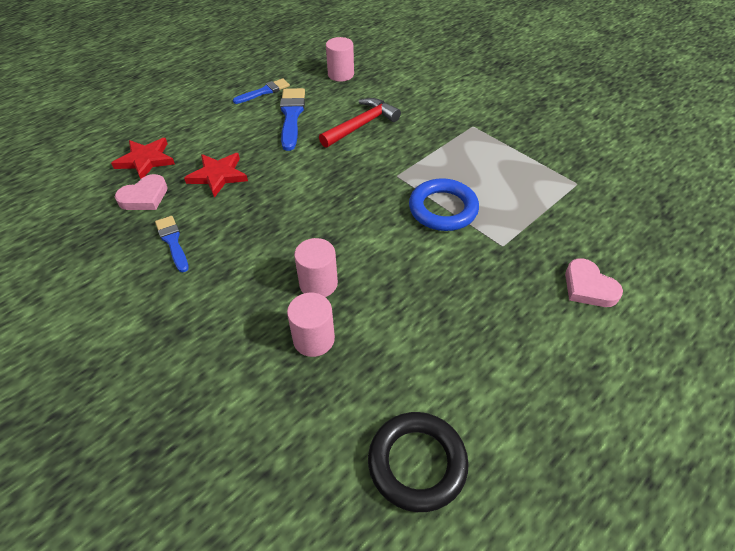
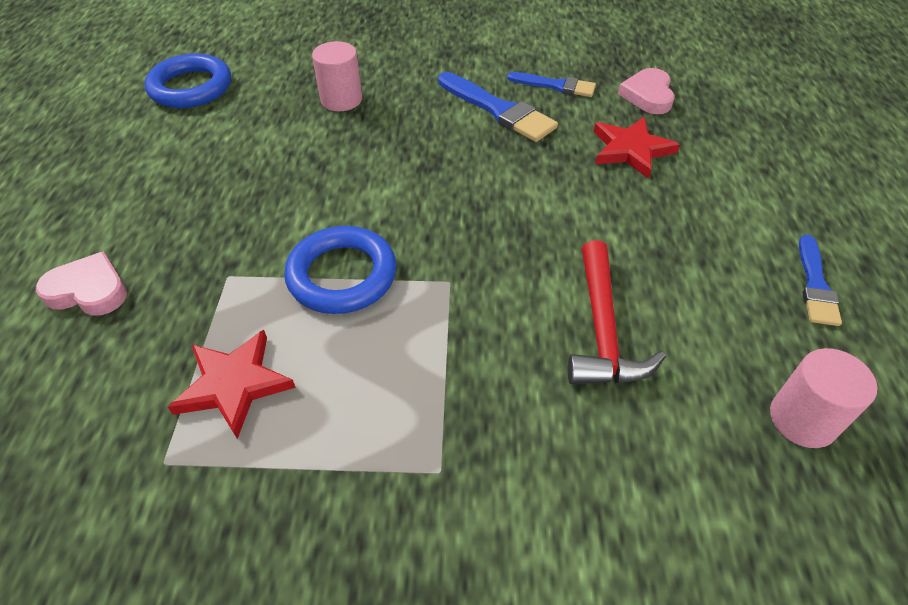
camera: 135 degrees right, 0 degrees up
(145, 160) = (720, 118): red star -> red star (234, 384)
(291, 116) = (708, 273): blue brush -> blue brush (498, 110)
(318, 283) = (387, 130): pink cylinder -> none
(417, 463) = (191, 87): black ring -> blue ring

